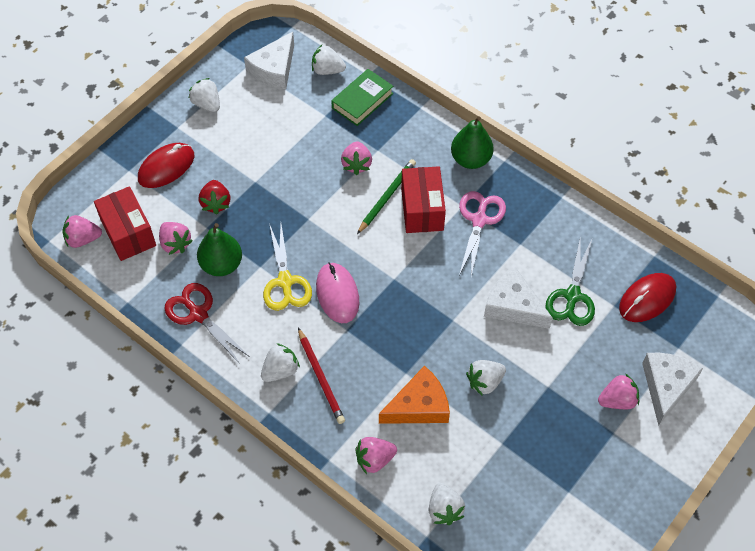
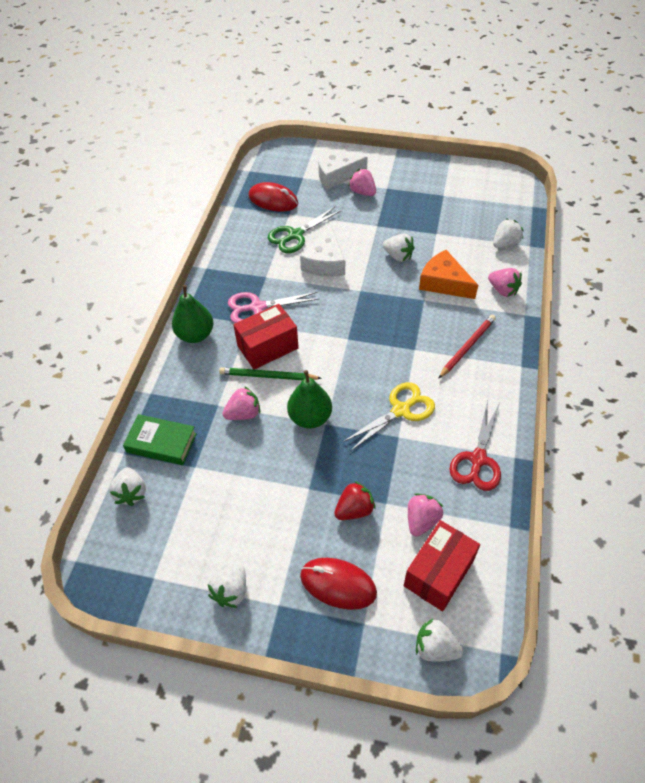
camera: 115 degrees left, 5 degrees down
(83, 239) = (475, 616): pink strawberry -> none
(221, 265) = (417, 468): green pear -> green pear (310, 417)
(274, 69) = (150, 546): white cheese -> none
(280, 370) = (482, 375): white strawberry -> white strawberry (435, 647)
(337, 294) = (387, 369): pink mouse -> none
(572, 296) = (295, 235): green scissors -> green scissors turned 150 degrees clockwise

